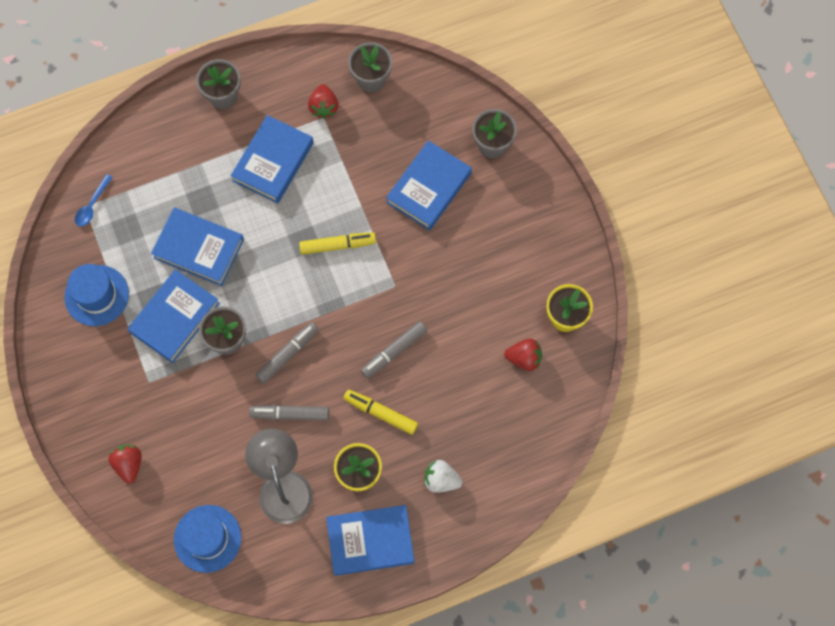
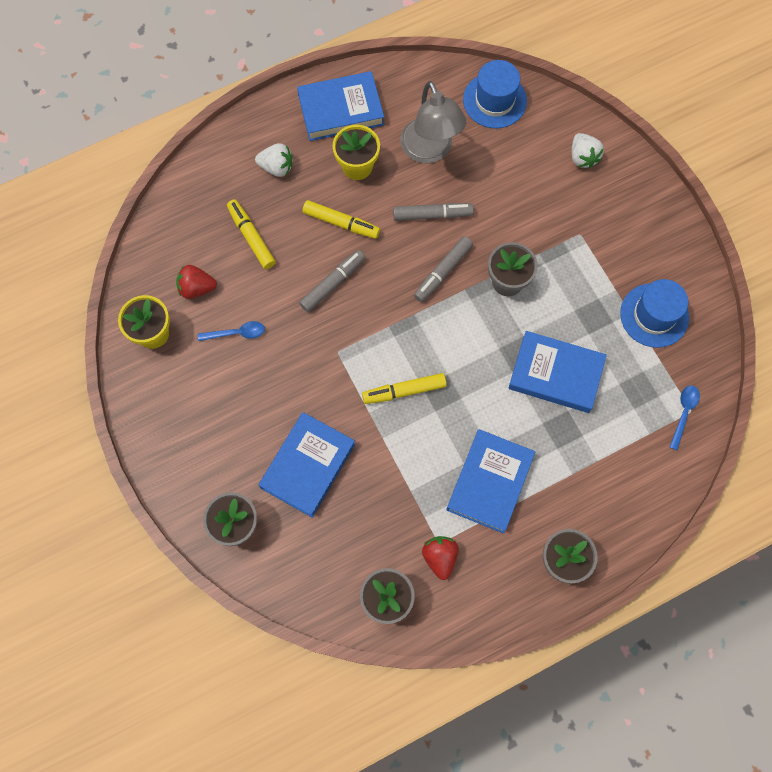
camera: 175 degrees right, 0 degrees up
(129, 464) = (583, 157): red strawberry -> white strawberry
(175, 318) = (566, 299): blue book -> none
(470, 405) = (251, 237): none -> yellow marker
(487, 311) = (236, 333): none -> blue spoon

